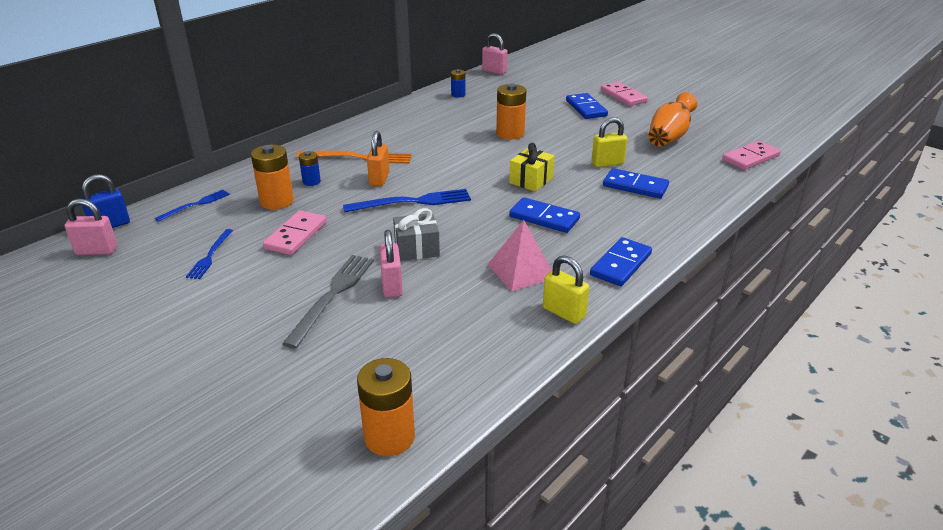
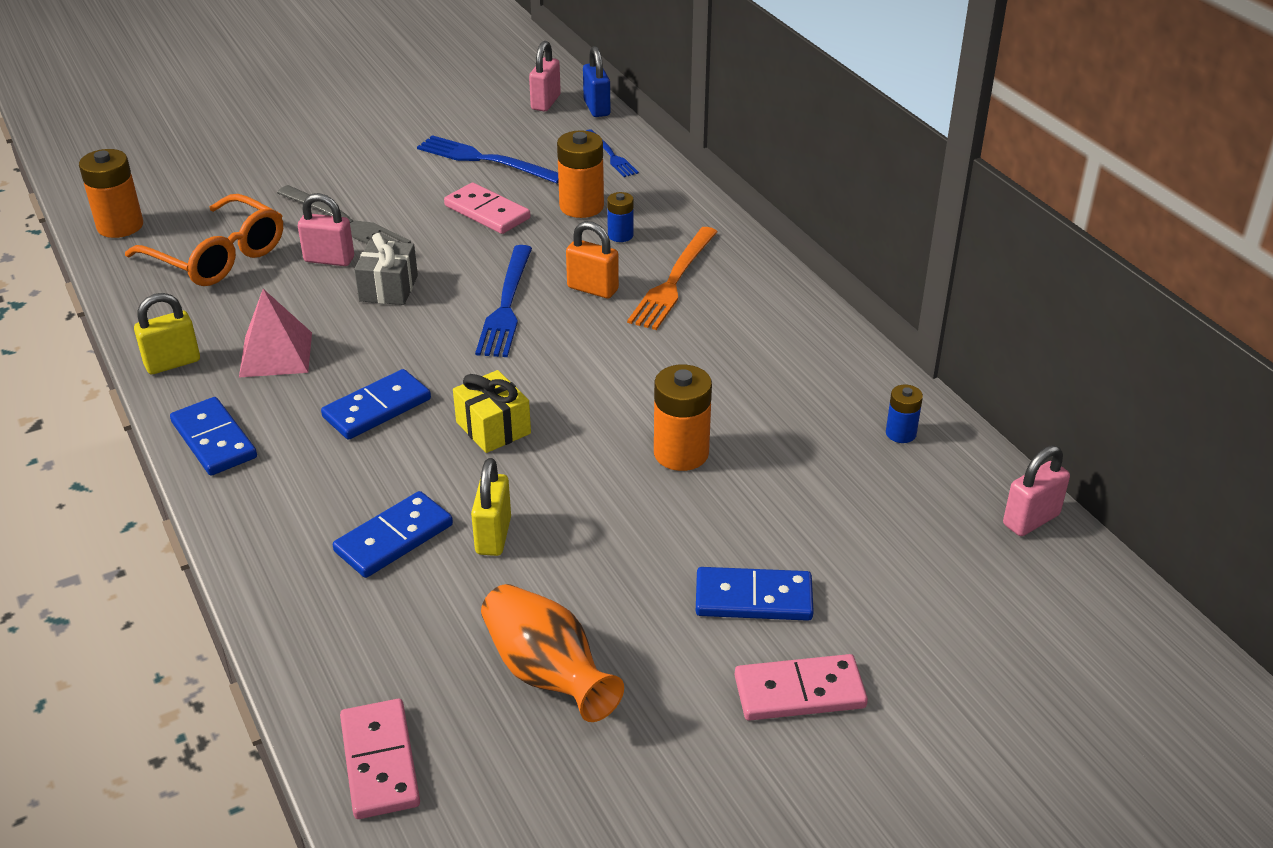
camera: 110 degrees right, 5 degrees up
(210, 256) = (485, 160): blue fork -> blue fork, size x1.66
(413, 347) = (217, 256): none -> orange glasses

